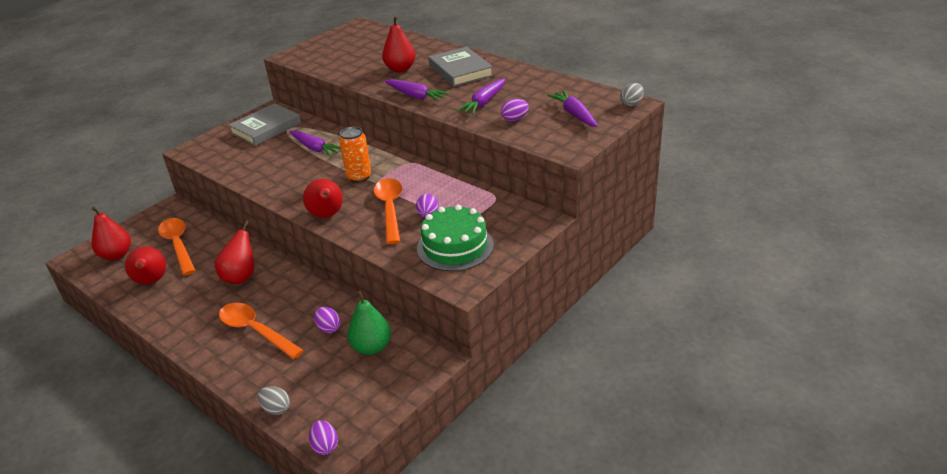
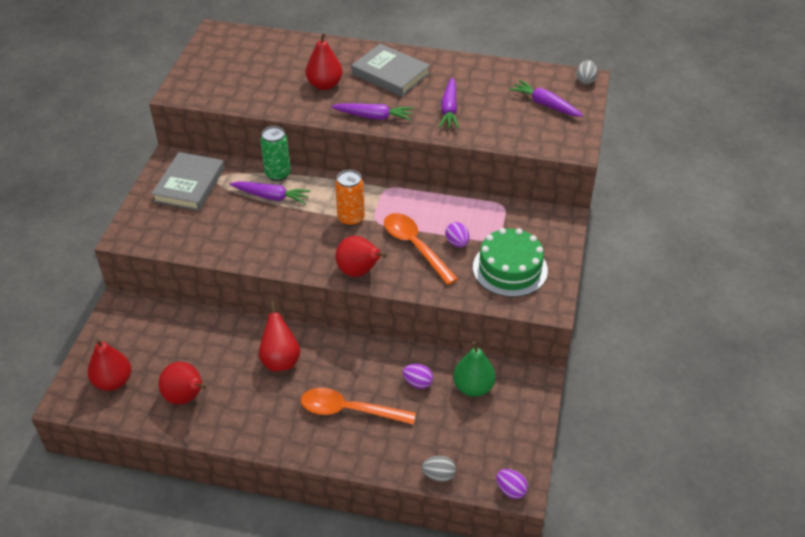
camera: 30 degrees left, 10 degrees up
(178, 245) = (175, 348): orange spoon -> none
(335, 135) = (278, 174): none -> green can
(514, 119) = (496, 123): purple egg -> none

